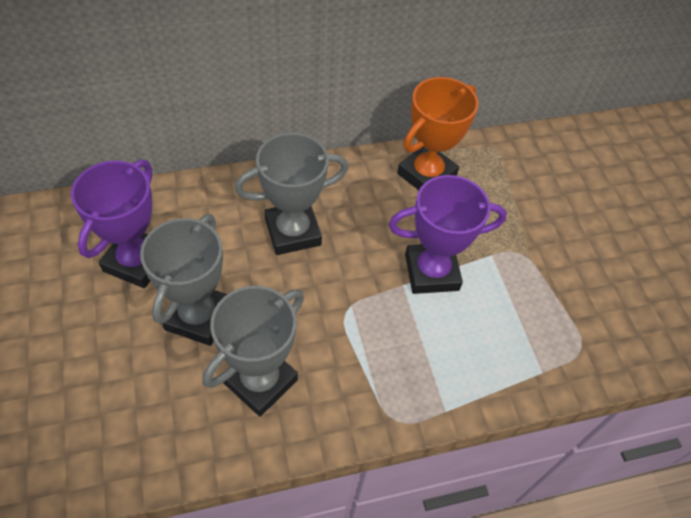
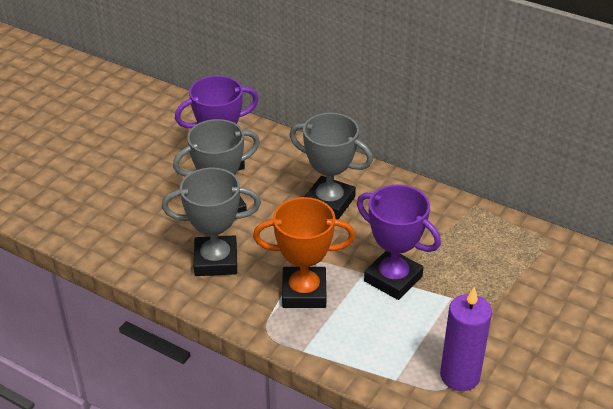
camera: 50 degrees right, 15 degrees down
(426, 175) = (466, 225): orange trophy -> orange trophy (304, 292)
(578, 326) = (460, 376): none -> purple candle

